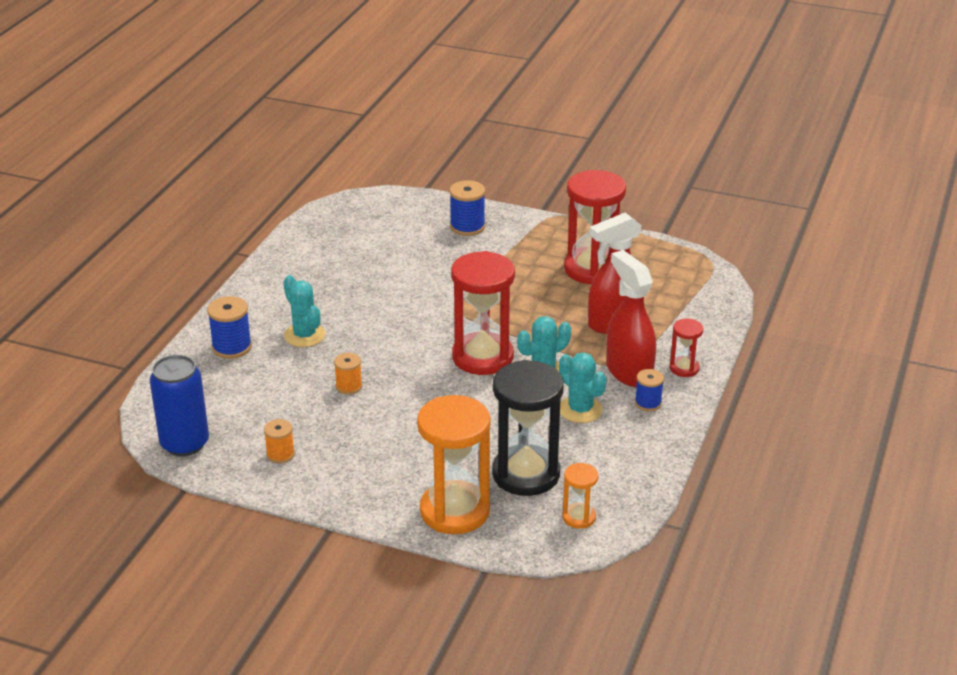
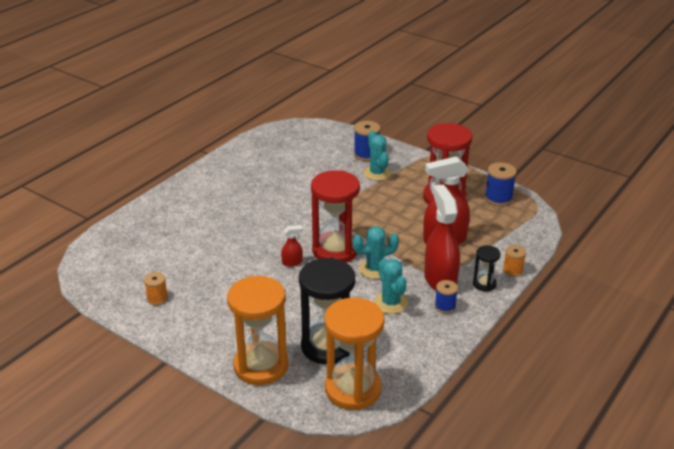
camera: 15 degrees right, 0 degrees up
(184, 443) = (96, 278): blue can -> none
(232, 347) = (163, 215): blue spool -> blue spool (498, 198)
(304, 335) = (217, 214): turquoise cactus -> turquoise cactus (377, 173)
(349, 386) = (229, 256): orange spool -> orange spool (512, 270)
(434, 381) = (292, 262): none -> red spray bottle
(579, 517) = (353, 389): orange hourglass -> orange hourglass, size x2.10
(684, 368) = (484, 284): red hourglass -> black hourglass

